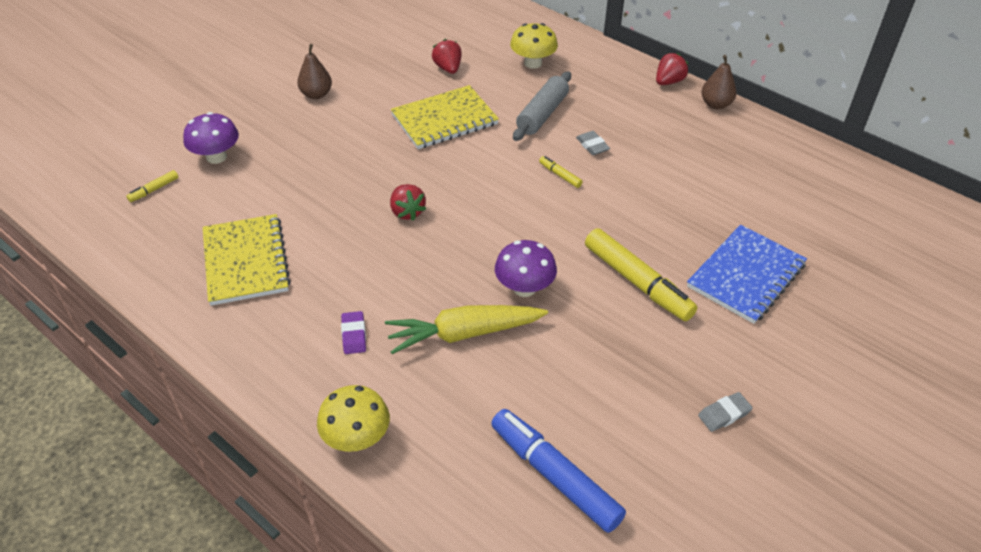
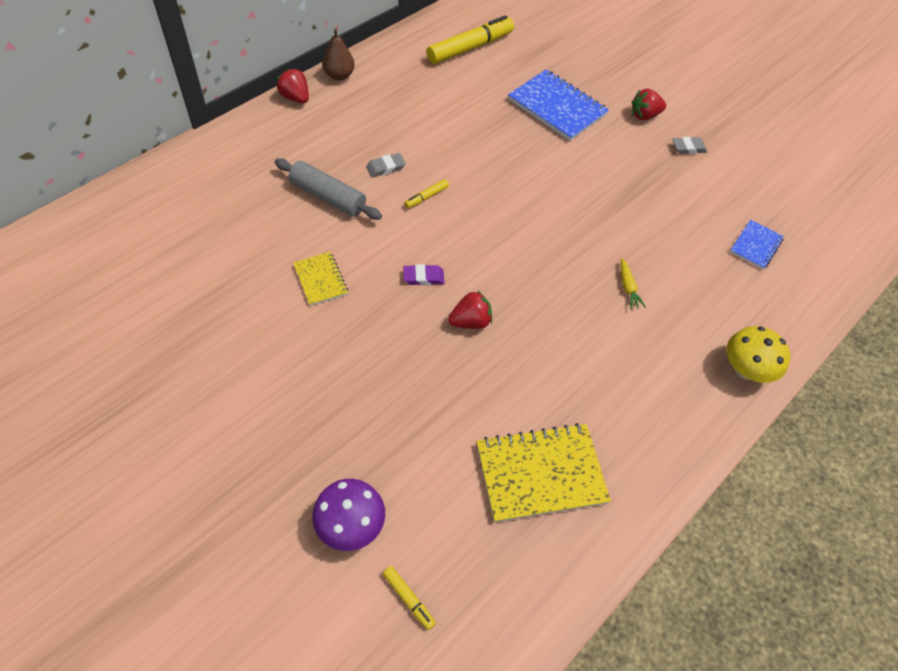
camera: 90 degrees left, 10 degrees up
(316, 94) = (238, 410): brown pear -> none
(354, 335) = (636, 371): purple eraser -> purple eraser (423, 277)
(444, 120) = (320, 280): yellow notebook -> yellow notebook, size x0.54
(448, 68) = (220, 269): red strawberry -> red strawberry (644, 115)
(464, 333) = (628, 288): yellow carrot -> yellow carrot, size x0.44
(524, 288) = (573, 241): purple mushroom -> none
(533, 63) = (232, 193): yellow mushroom -> none
(555, 476) = (755, 246): blue marker -> blue notebook
(637, 282) = (564, 169): yellow marker -> yellow marker (469, 48)
(724, 414) = (688, 148): grey eraser -> grey eraser turned 75 degrees counterclockwise

